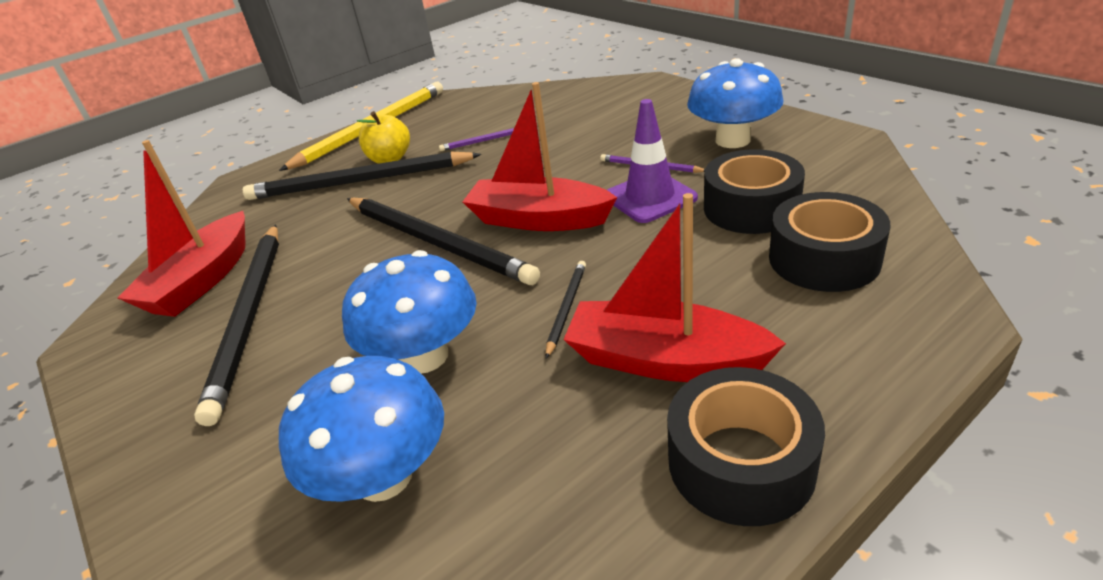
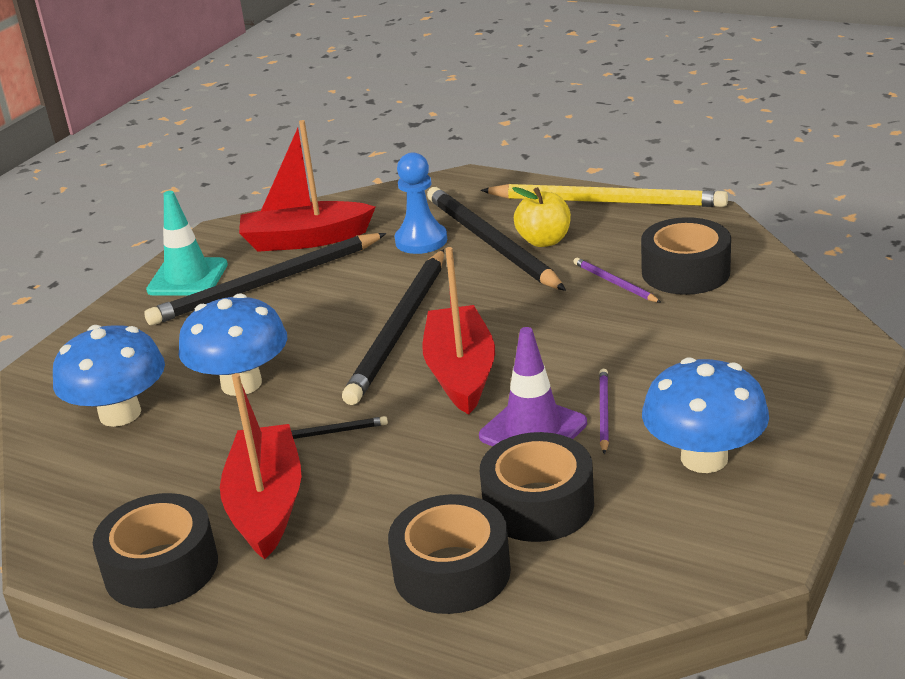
camera: 65 degrees right, 5 degrees down
(149, 380) = (187, 278): none -> turquoise traffic cone
(306, 214) = (421, 241): none -> blue pawn
(503, 115) = (685, 272): none -> black tape

